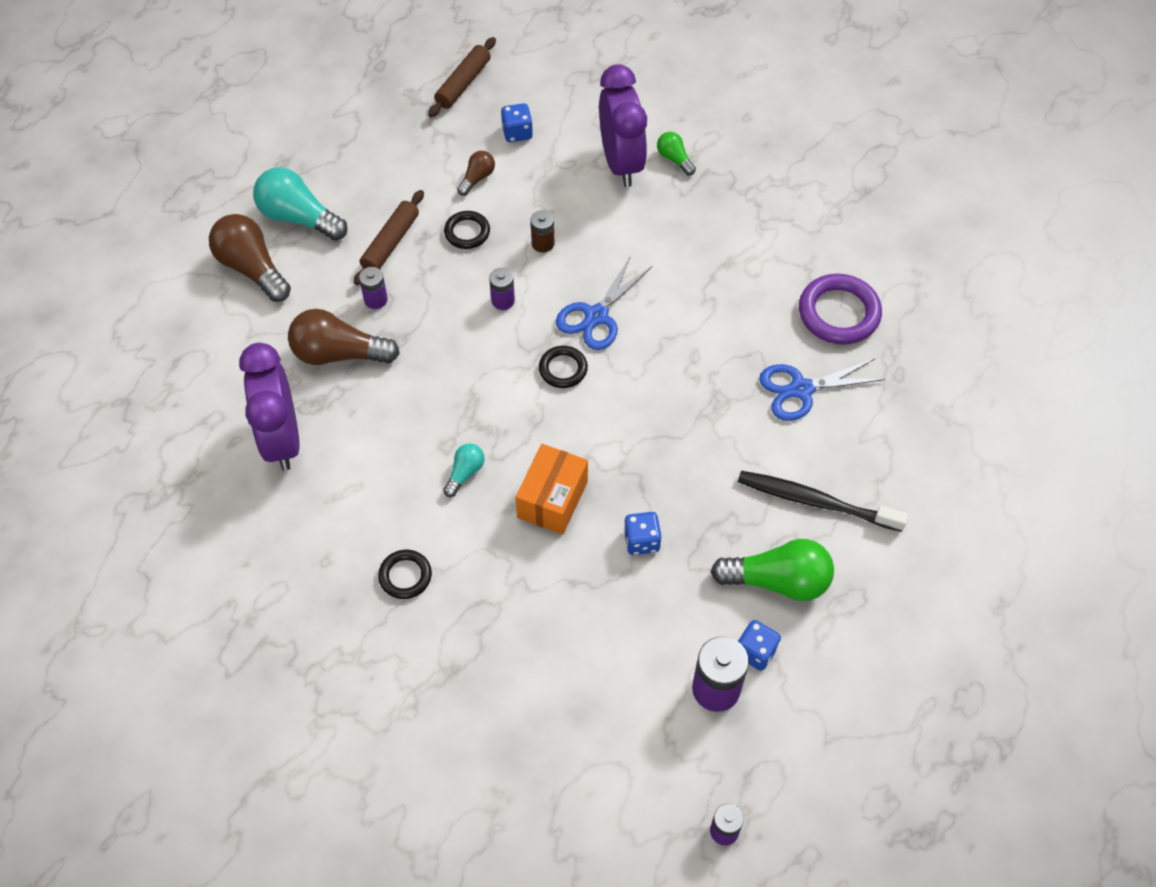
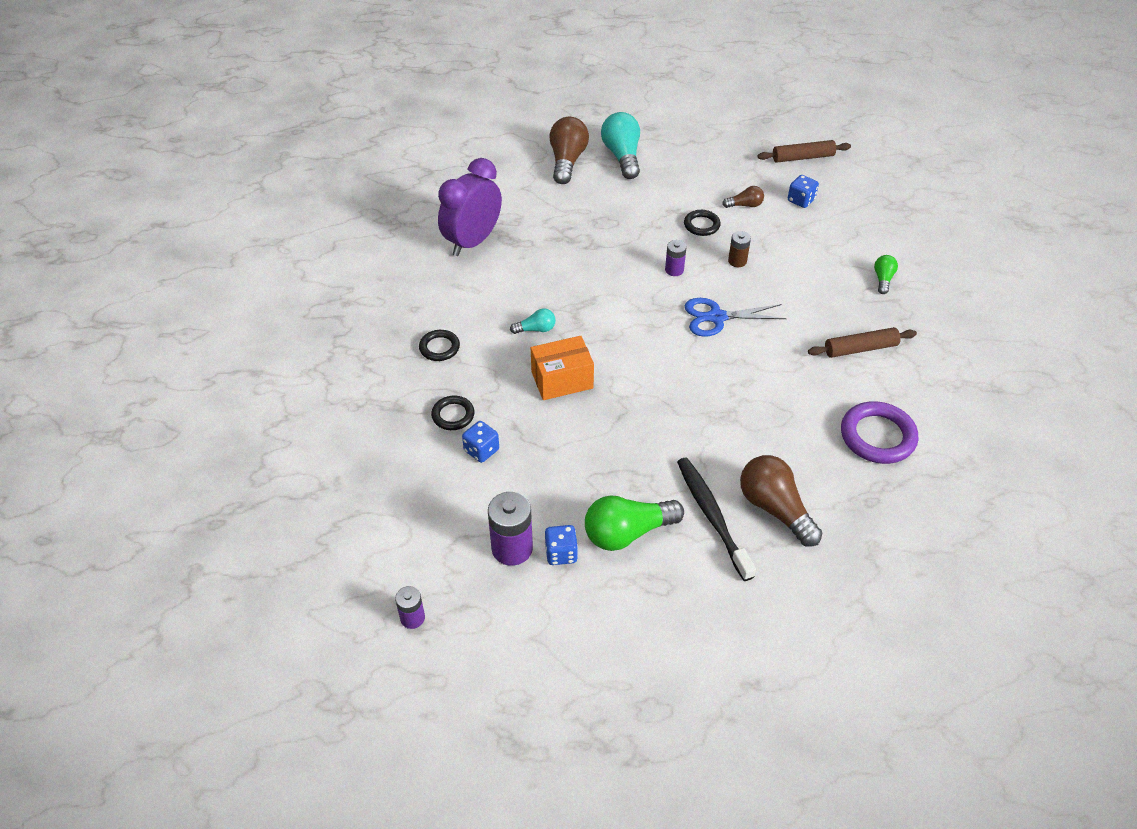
camera: 50 degrees right, 10 degrees down
(339, 354) = (553, 228): brown light bulb -> brown light bulb (775, 509)
(375, 299) = (607, 219): purple battery -> none
(391, 243) = (653, 200): brown rolling pin -> brown rolling pin (860, 349)
(563, 369) = (659, 326): black ring -> black ring (453, 415)
(621, 163) = (844, 257): purple clock -> none
(641, 541) = (580, 441): blue dice -> blue dice (481, 450)
(778, 581) = (627, 533): green light bulb -> green light bulb turned 105 degrees clockwise
(801, 390) = (790, 453): blue scissors -> none

